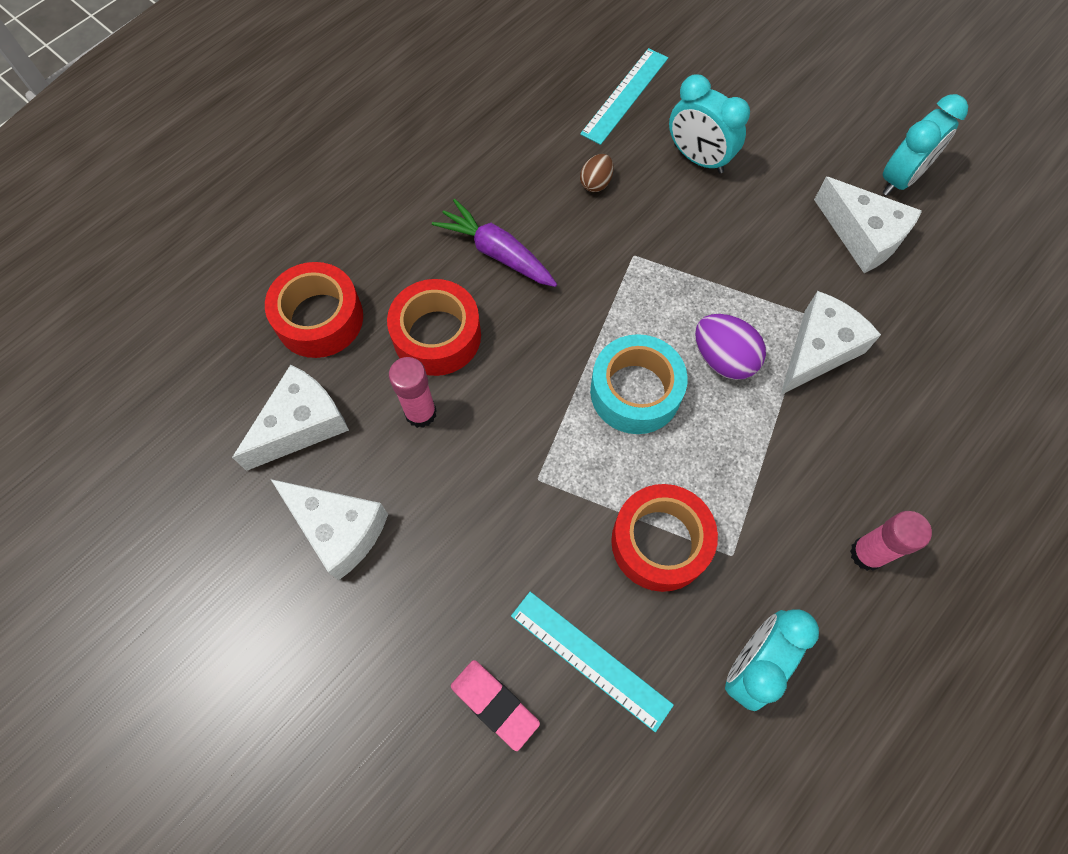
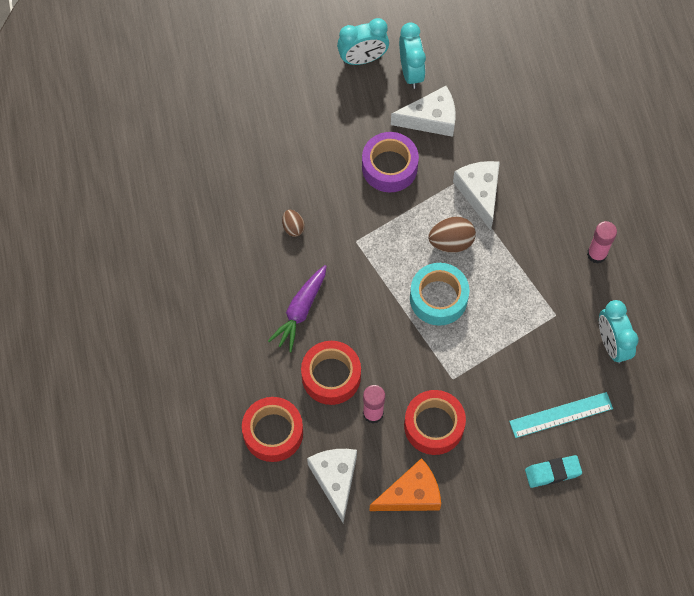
camera: 55 degrees left, 0 degrees up
(338, 529) = (411, 494): white cheese -> orange cheese
(495, 704) = (552, 472): pink eraser -> turquoise eraser
(497, 253) = (300, 311): purple carrot -> purple carrot turned 45 degrees counterclockwise
(625, 95) = (243, 169): turquoise ruler -> none
(660, 542) = (526, 343): red tape -> red tape (434, 425)
(698, 158) = (318, 162): turquoise clock -> turquoise clock (363, 59)
(723, 359) = (451, 242): purple egg -> brown egg
(759, 231) = (389, 167): none -> purple tape

